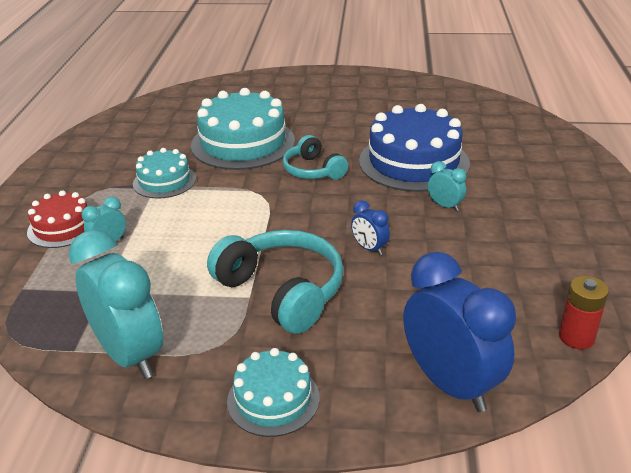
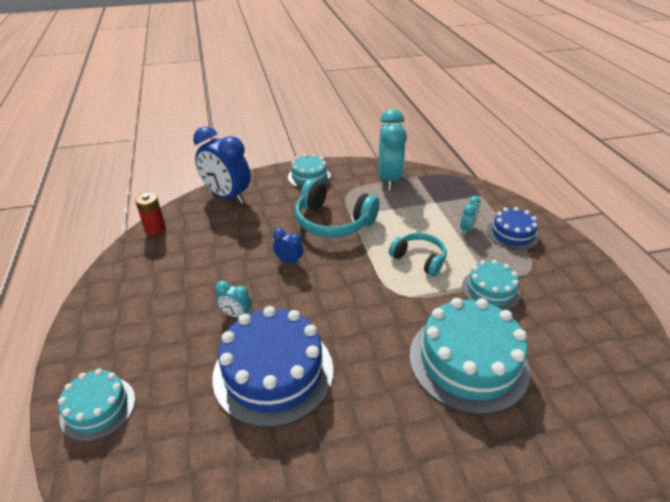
camera: 160 degrees right, 5 degrees up
(62, 227) = (512, 234): red cake -> blue cake
(130, 355) = (388, 179): turquoise clock -> turquoise clock turned 120 degrees counterclockwise
(313, 170) = (370, 334): turquoise headphones -> turquoise headphones (419, 259)
(569, 165) = (98, 408): none -> turquoise cake

